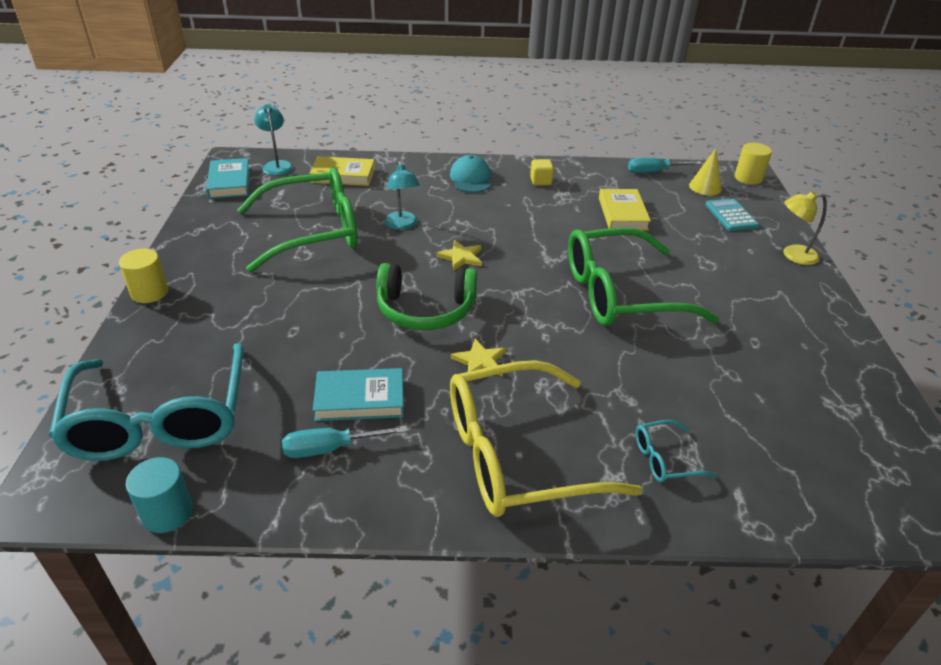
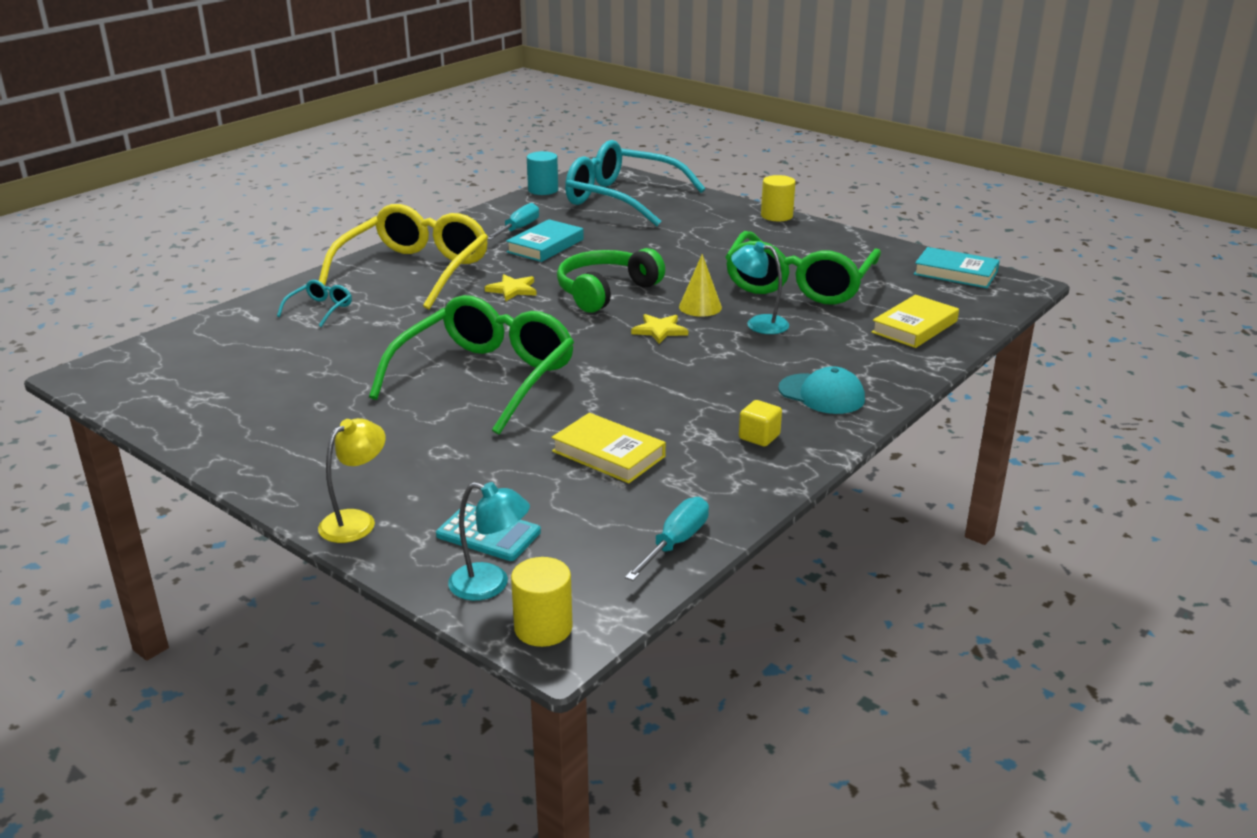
camera: 130 degrees right, 10 degrees down
(277, 165) = (979, 301): turquoise lamp -> turquoise lamp (490, 585)
(705, 187) = (577, 562): yellow cone -> yellow cone (700, 307)

